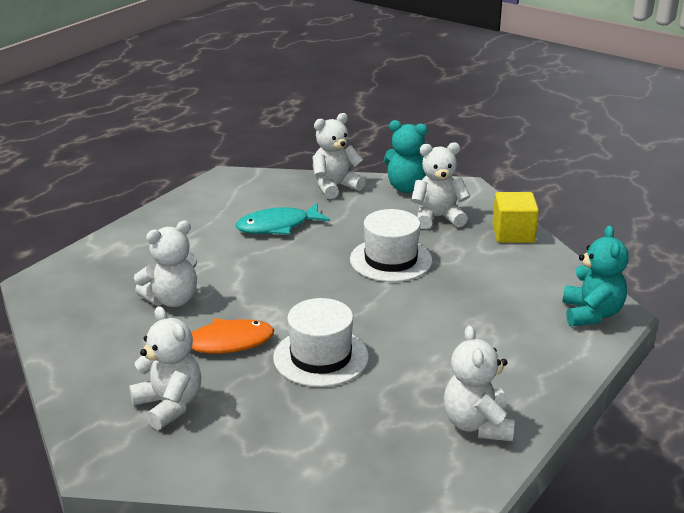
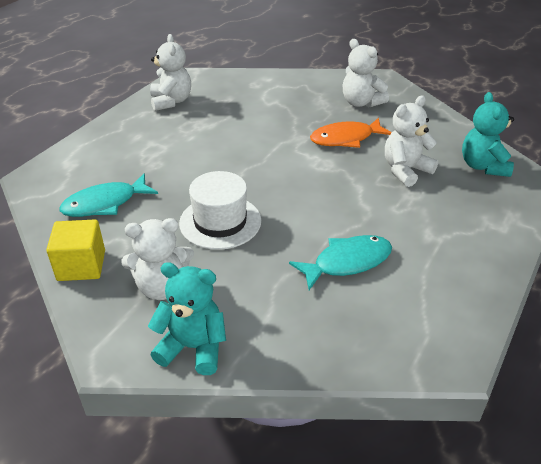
camera: 175 degrees right, 10 degrees up
(321, 357) = (272, 133): white hat -> none
(335, 187) = (294, 343): white teddy bear -> none
(515, 281) = (105, 203): none -> turquoise fish
(591, 314) = (54, 175): turquoise teddy bear -> turquoise teddy bear (483, 166)

